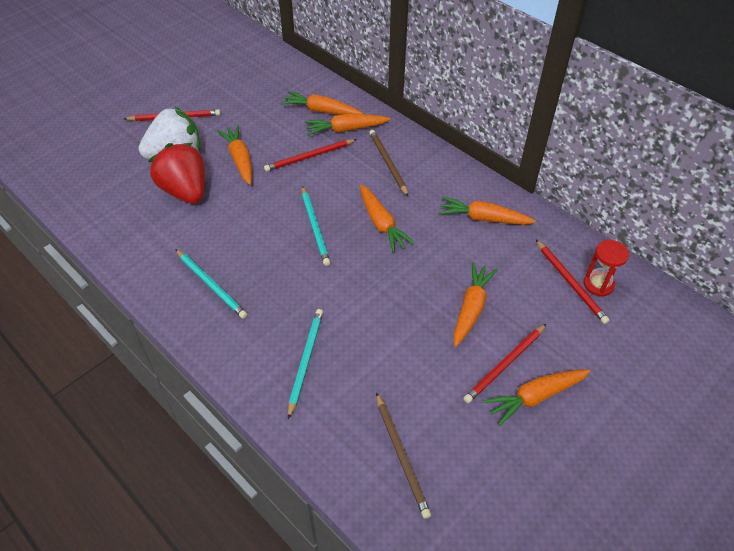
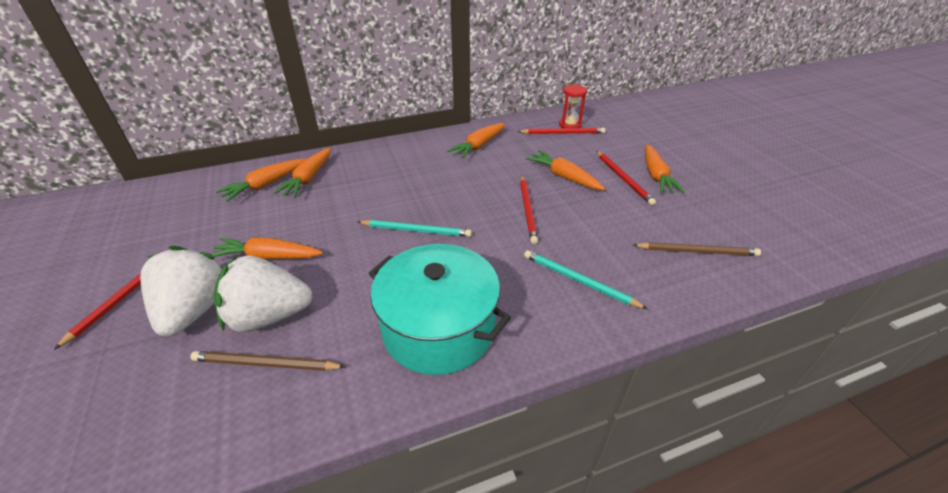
camera: 65 degrees left, 10 degrees down
(185, 191) = (269, 316): red strawberry -> white strawberry
(211, 285) = (439, 328): turquoise pencil -> turquoise pot
(309, 157) = (319, 209): red pencil -> red pencil (527, 210)
(381, 223) = (444, 192): orange carrot -> none
(388, 163) = (376, 169): brown pencil -> brown pencil (265, 364)

